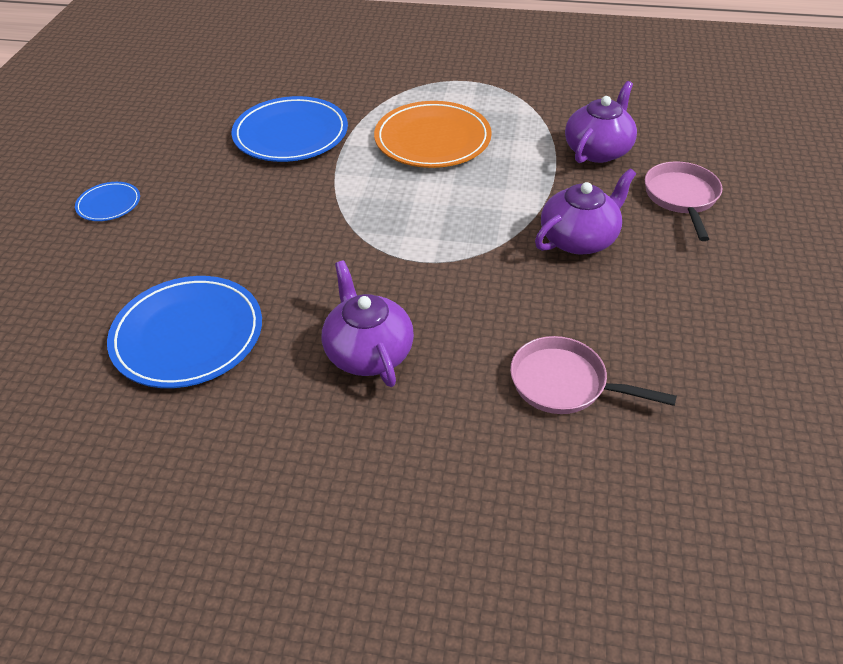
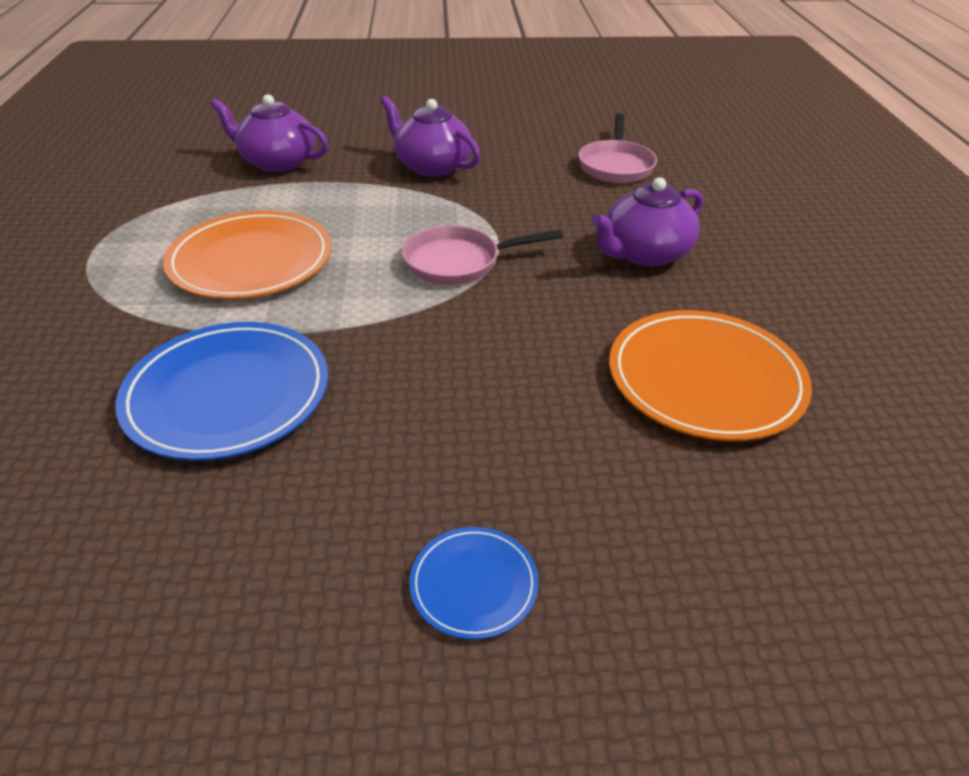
camera: 105 degrees left, 5 degrees down
(188, 335) = (705, 379): blue plate -> orange plate
(681, 198) = (357, 126): pink pan -> pink pan (459, 262)

